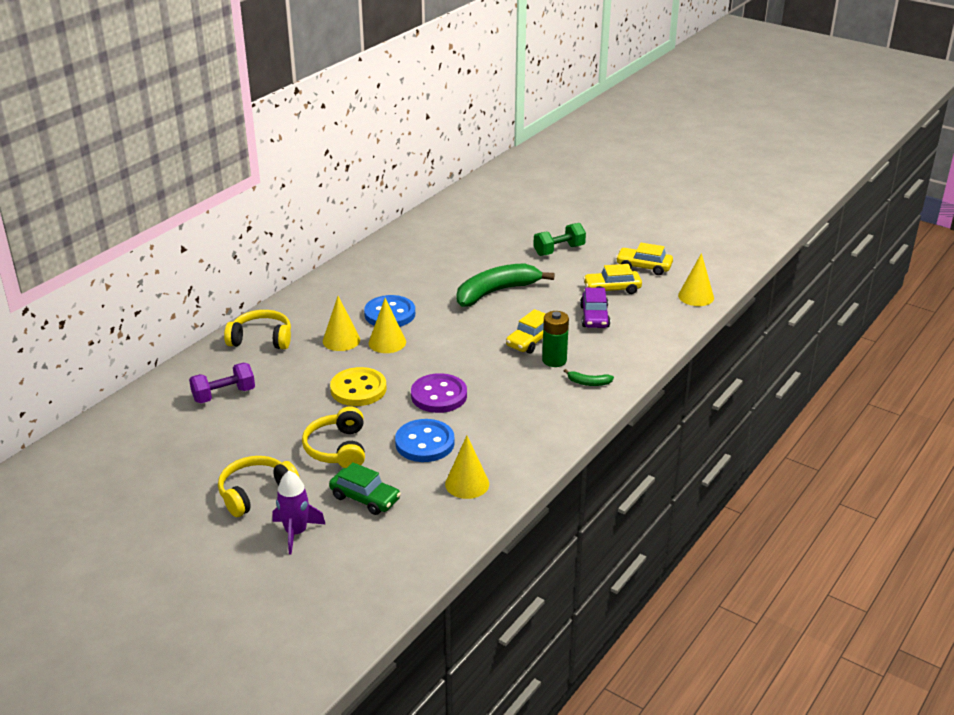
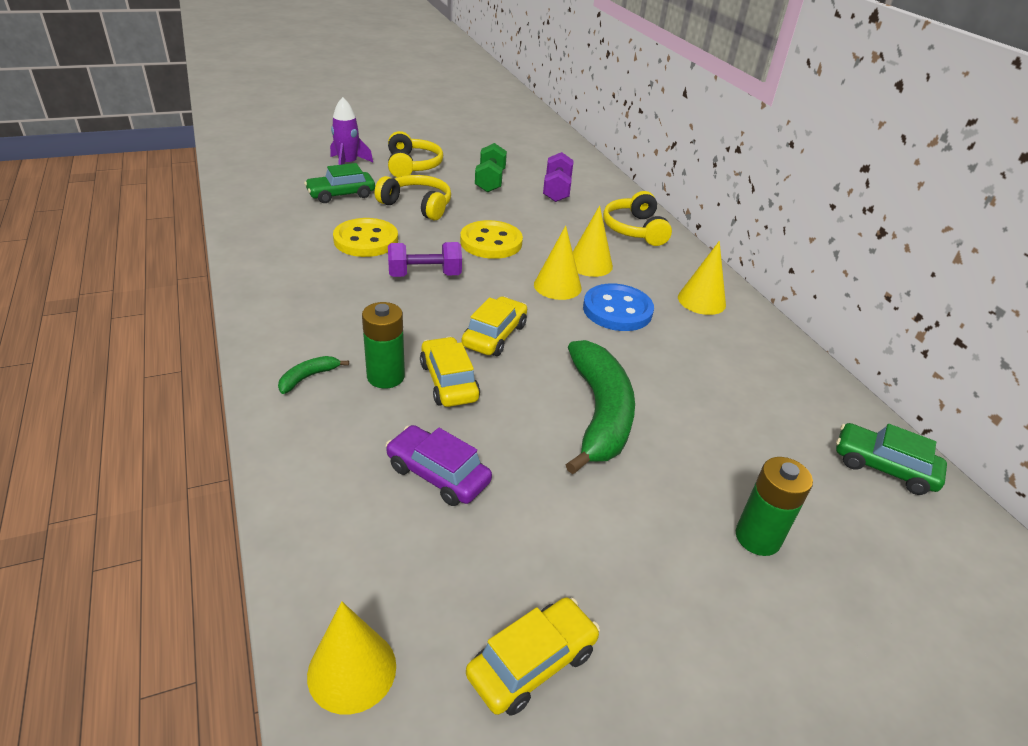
camera: 120 degrees right, 5 degrees up
(261, 339) = (634, 229): yellow headphones -> yellow headphones turned 135 degrees clockwise
(425, 443) = (366, 240): blue button -> yellow button
(439, 221) = (883, 467): none -> green car
(439, 395) = (424, 275): purple button -> purple dumbbell
(467, 484) = (284, 236): yellow cone -> yellow cone (701, 300)
(524, 240) = (757, 537): none -> green battery
(559, 250) = (688, 564): green dumbbell -> green dumbbell (490, 181)
(612, 289) = (495, 551): yellow car -> yellow car (494, 335)

